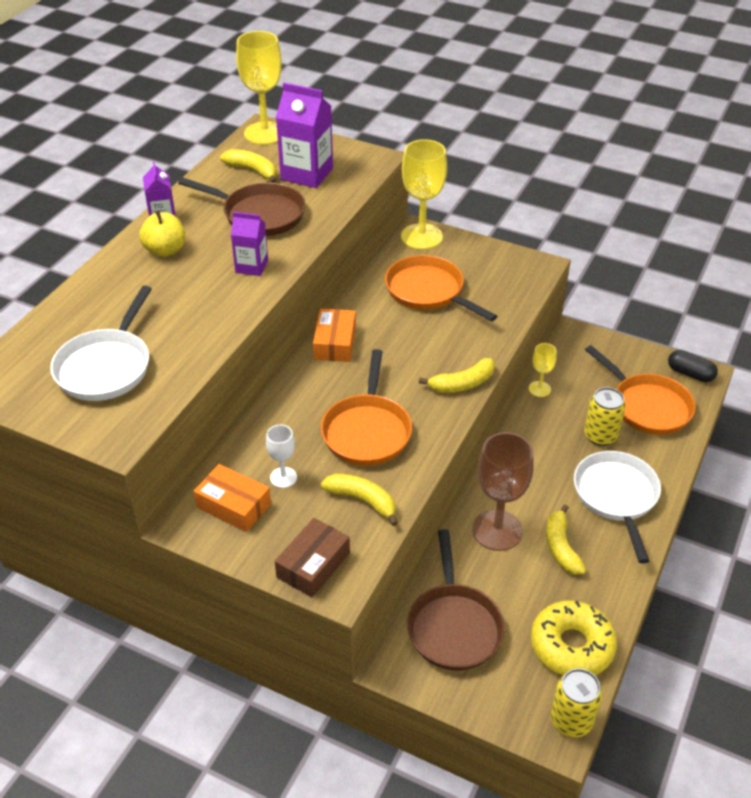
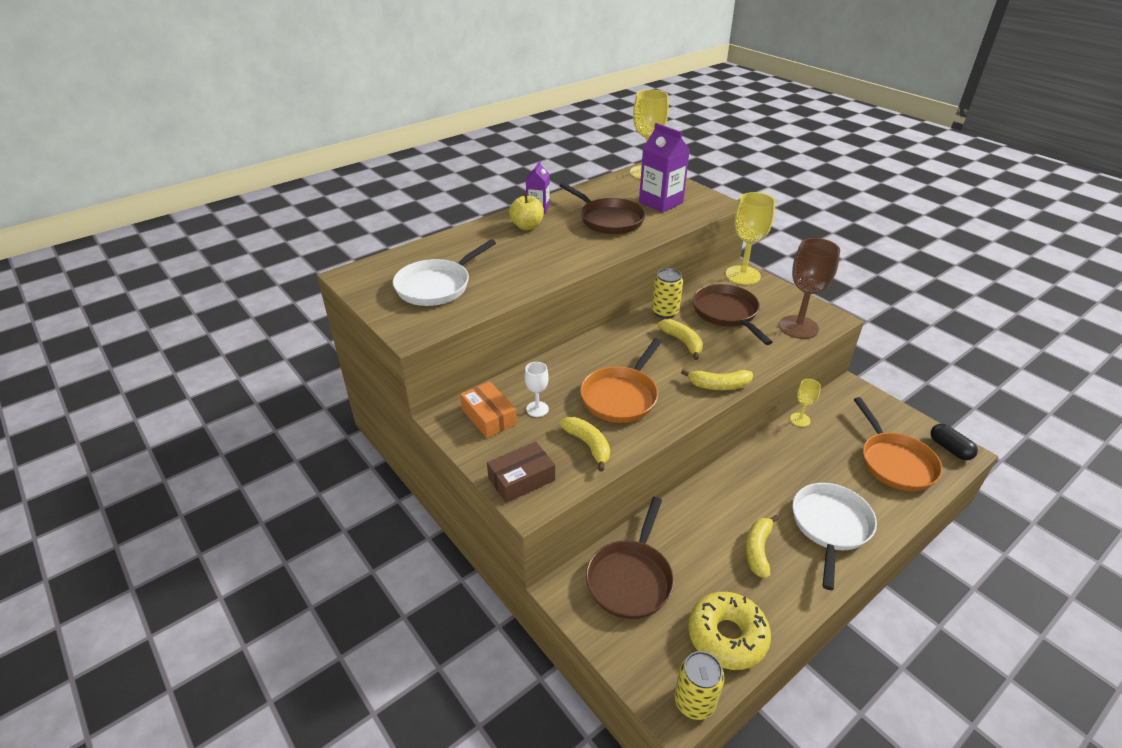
camera: 25 degrees right, 5 degrees down
(251, 266) = (581, 250): purple carton -> none
(253, 171) = (622, 193): yellow banana -> yellow banana (683, 342)
(335, 343) = (632, 329): orange box -> none
(428, 292) = (727, 313): orange pan -> brown pan
(497, 530) = (707, 516): brown goblet -> brown goblet (798, 327)
(600, 436) = (838, 472): yellow can -> yellow can (665, 312)

